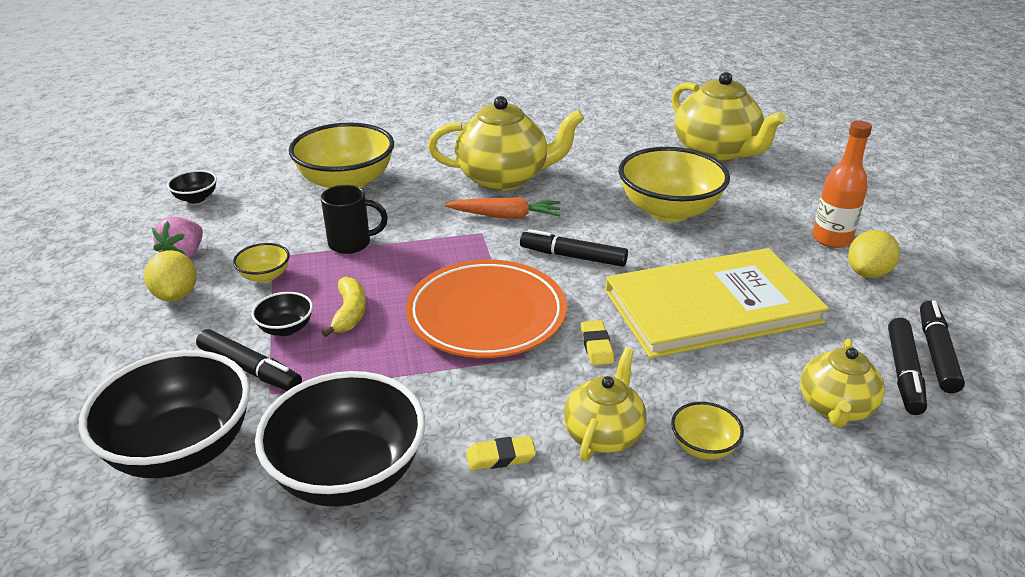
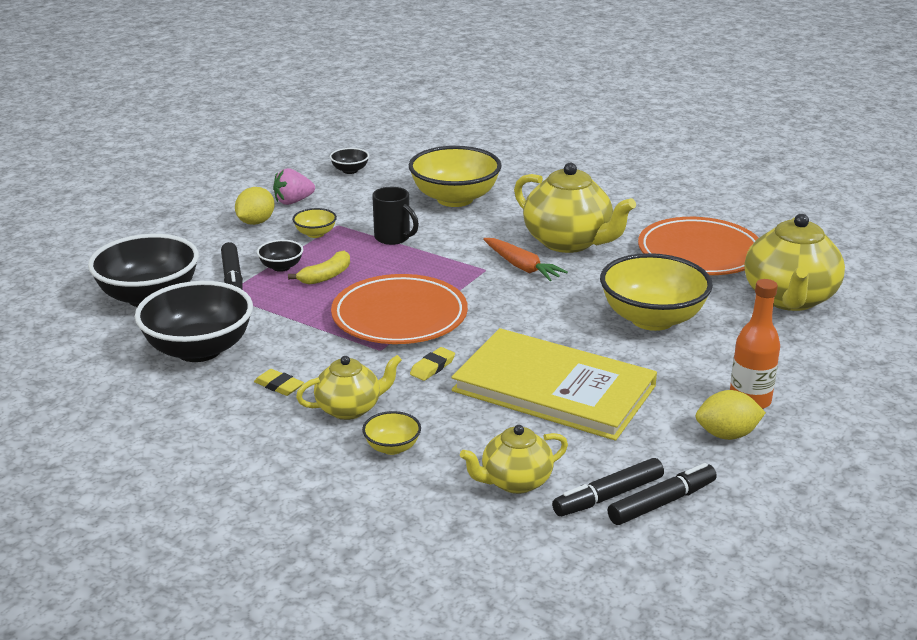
camera: 45 degrees right, 5 degrees down
(573, 257) = (518, 312): black marker -> none
(606, 145) = (699, 253): none -> orange plate

